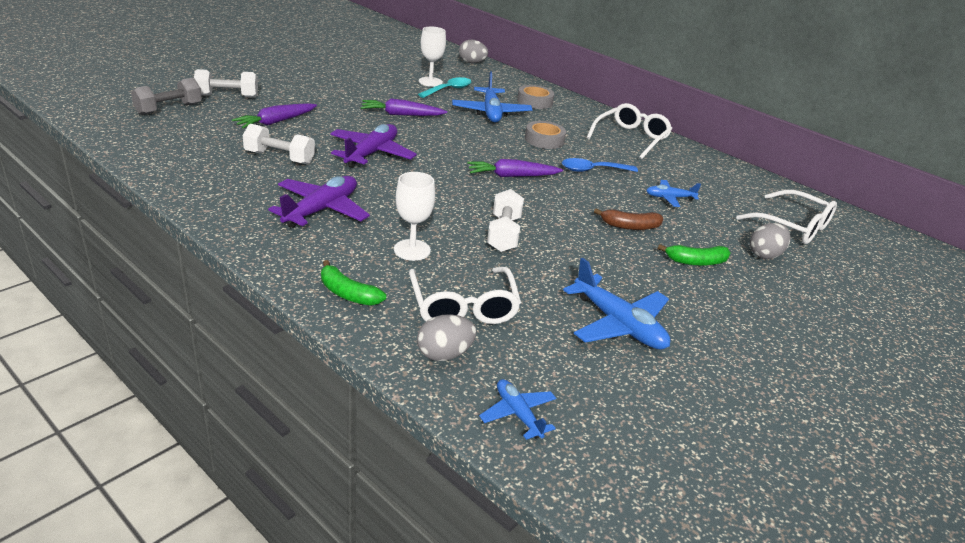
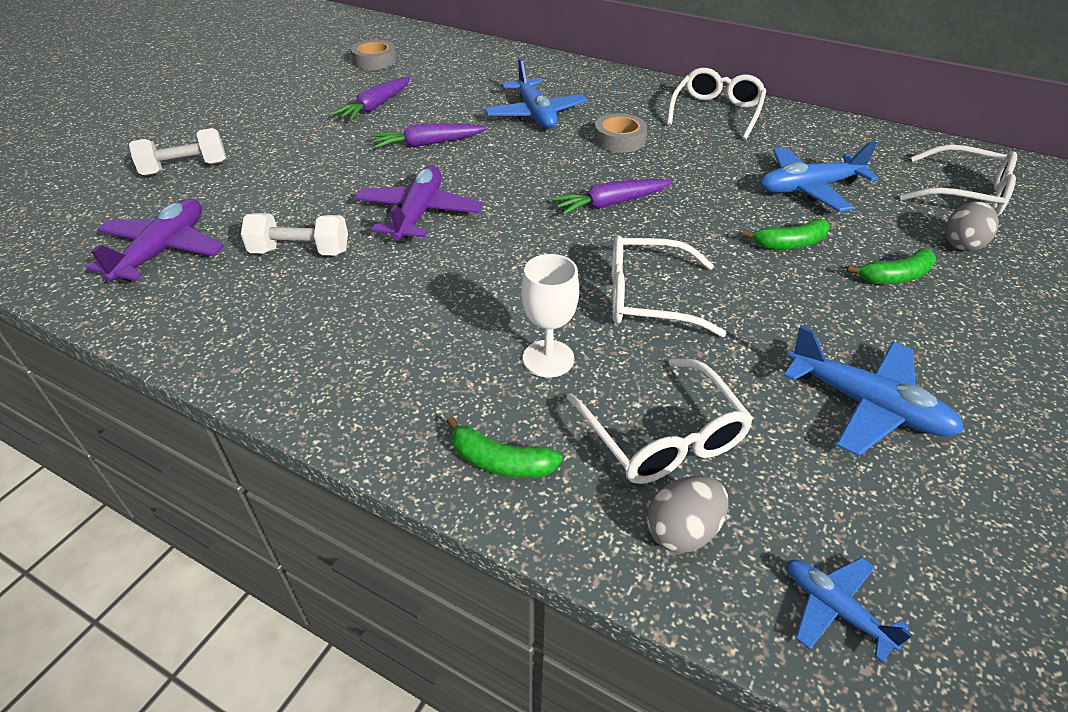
camera: 10 degrees left, 10 degrees up
(169, 109) = (111, 209): grey dumbbell -> none
(276, 122) = (269, 194): purple carrot -> purple carrot (376, 106)
(321, 210) = (396, 324): purple plane -> purple plane (163, 251)
(430, 82) = (439, 86): white goblet -> none
(448, 90) = (467, 93): turquoise spoon -> none
(472, 63) = (475, 47): grey egg -> none
(503, 234) = (649, 298): white dumbbell -> white glasses
(534, 101) = (578, 86): grey tape -> grey tape (374, 61)
(593, 170) = (700, 170): blue spoon -> none
(629, 226) = (790, 243): brown banana -> green banana
(669, 198) = (809, 188): blue plane -> blue plane, size x1.76

